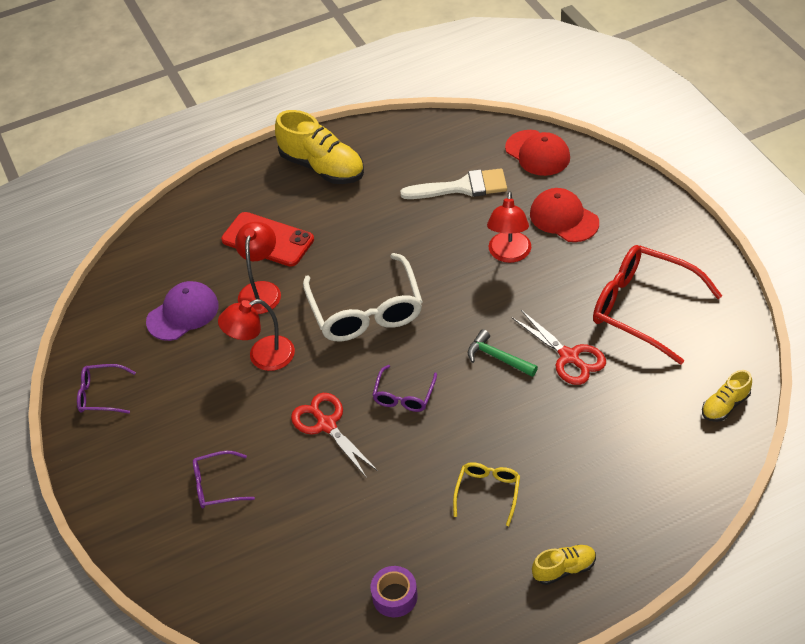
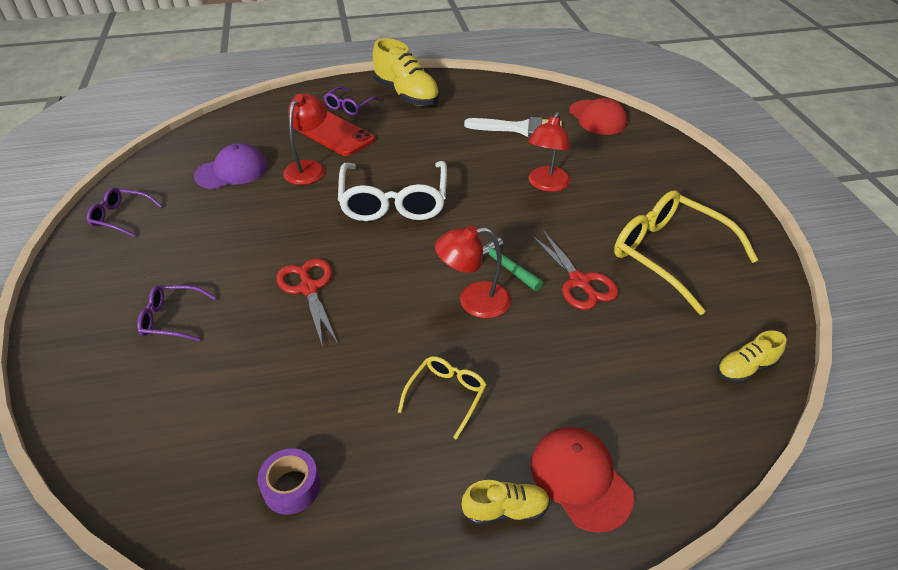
camera: 10 degrees right, 5 degrees down
(262, 357) = (280, 218): red lamp -> red lamp (473, 301)
(404, 395) = (397, 279): purple glasses -> purple glasses (349, 106)
(564, 218) = (608, 167): red cap -> red cap (580, 479)
(644, 308) = (670, 255): red glasses -> yellow glasses

